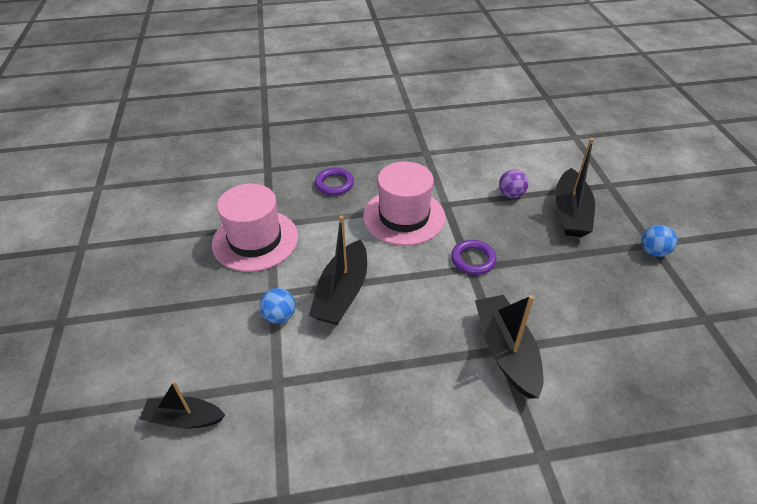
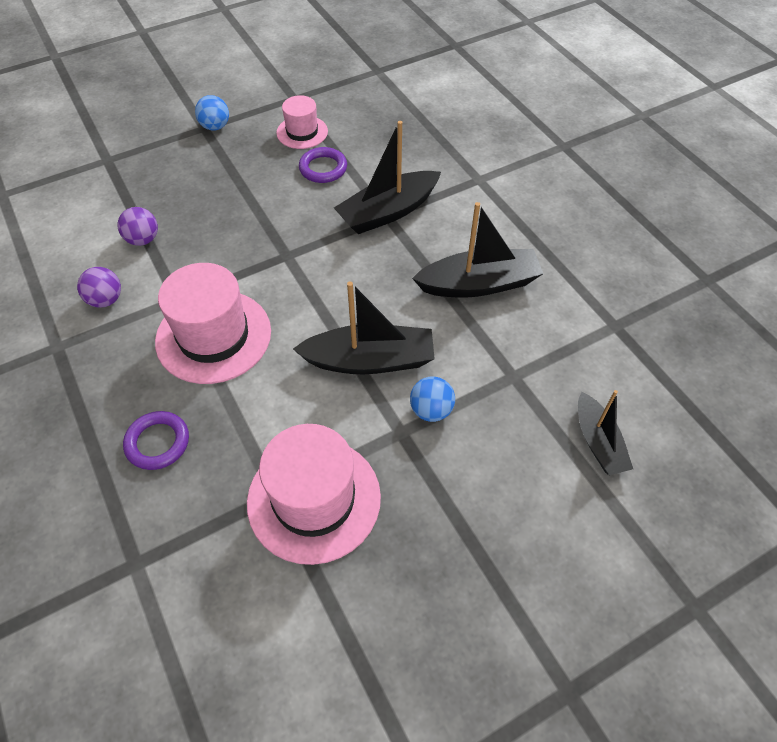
camera: 110 degrees left, 10 degrees up
(457, 173) = (106, 300): none -> purple ball
(473, 259) = (272, 255): purple ring -> purple ring (323, 168)
(570, 213) = (167, 186): black boat -> black boat (479, 284)
(642, 313) = (302, 132): none -> pink hat

